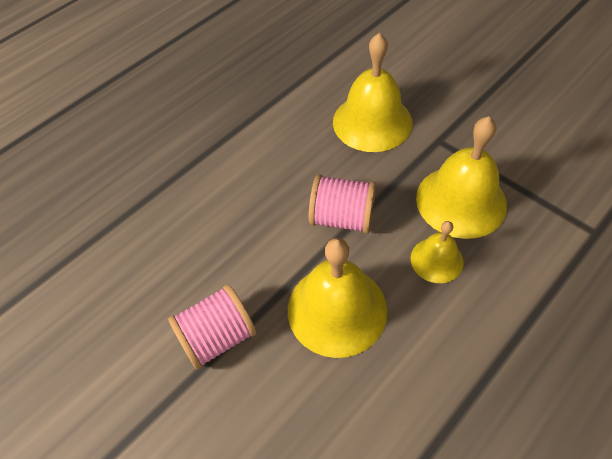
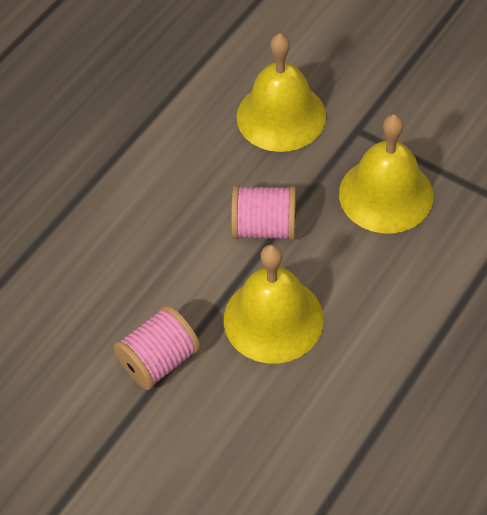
camera: 10 degrees left, 0 degrees up
(436, 260) = (366, 258): yellow bell -> none

